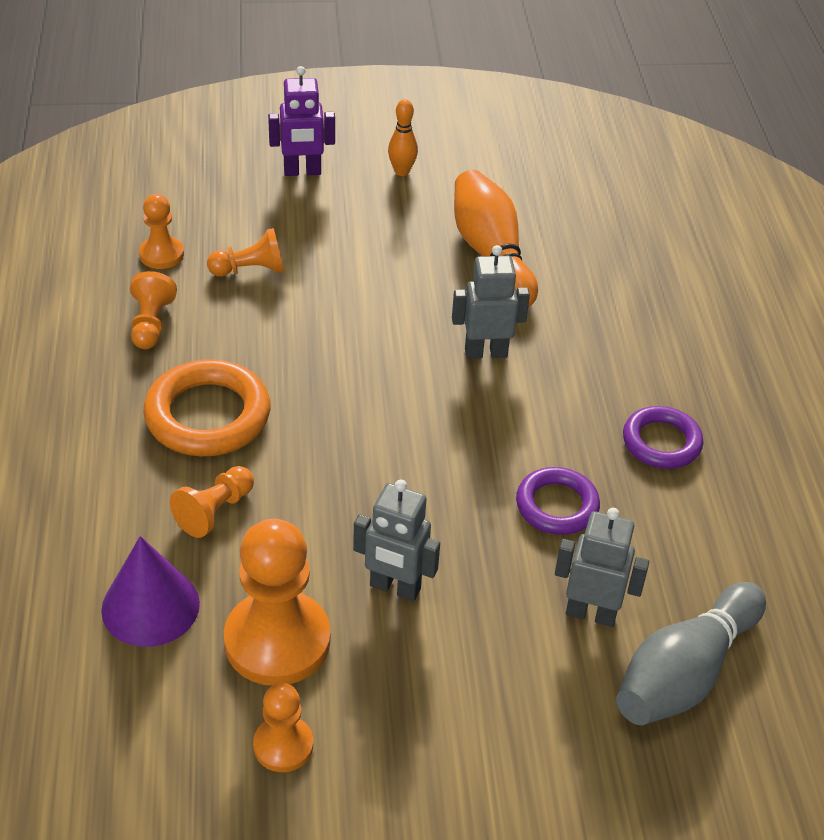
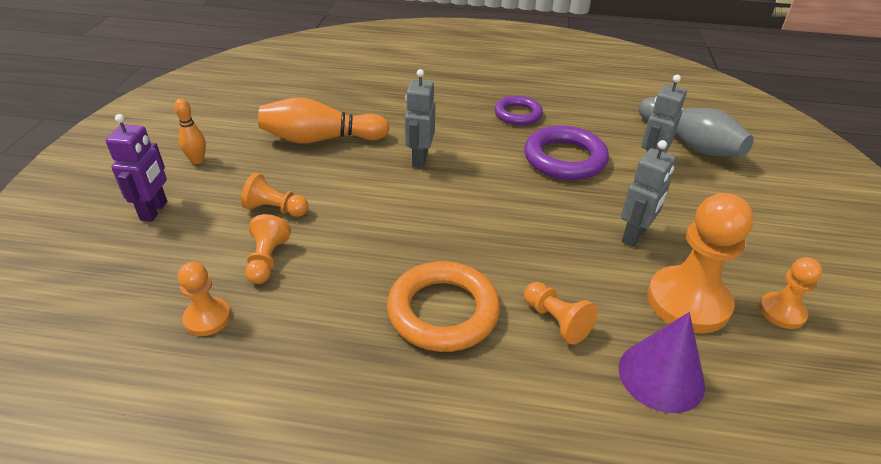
camera: 75 degrees left, 5 degrees down
(151, 324) = (306, 337): orange pawn -> orange pawn (275, 209)
(557, 505) = (564, 159): purple ring -> purple ring, size x1.56

